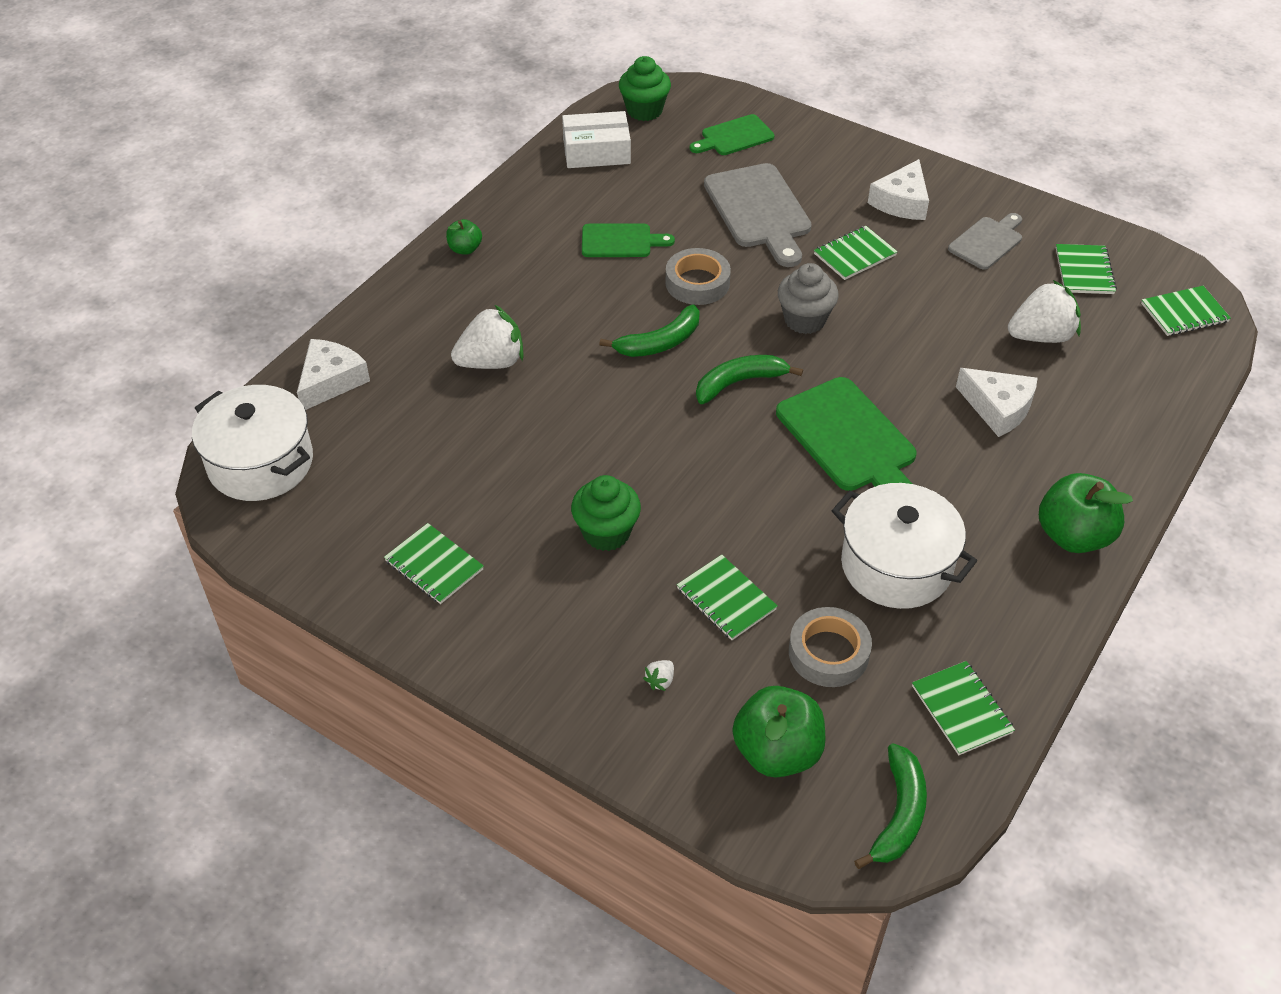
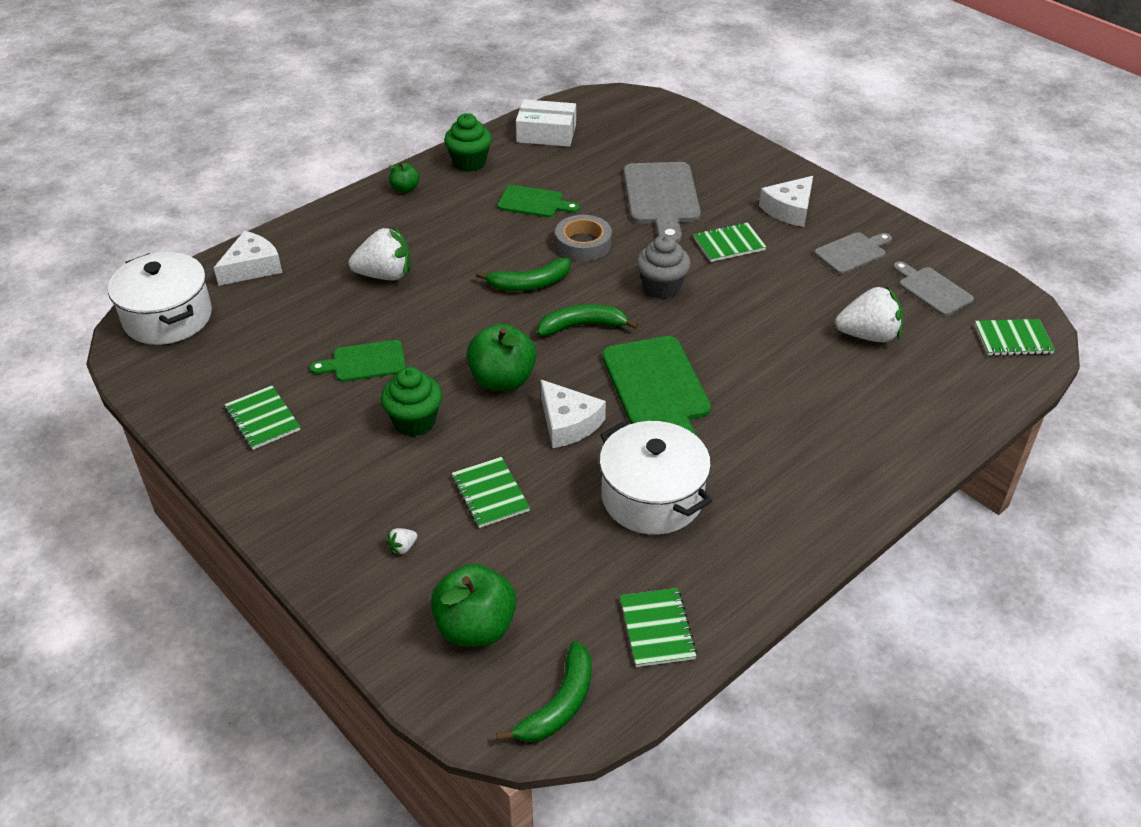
camera: 15 degrees right, 5 degrees down
(644, 110) = (600, 109): green cupcake -> green cupcake (469, 163)
(734, 137) = (666, 139): green cutting board -> green cutting board (365, 362)
(828, 653) = (559, 556): grey tape -> none
(998, 408) = (803, 386): white cheese -> white cheese (568, 423)
(1073, 536) = (826, 504): green apple -> green apple (502, 380)
(1084, 271) = (932, 290): green notebook -> grey cutting board

